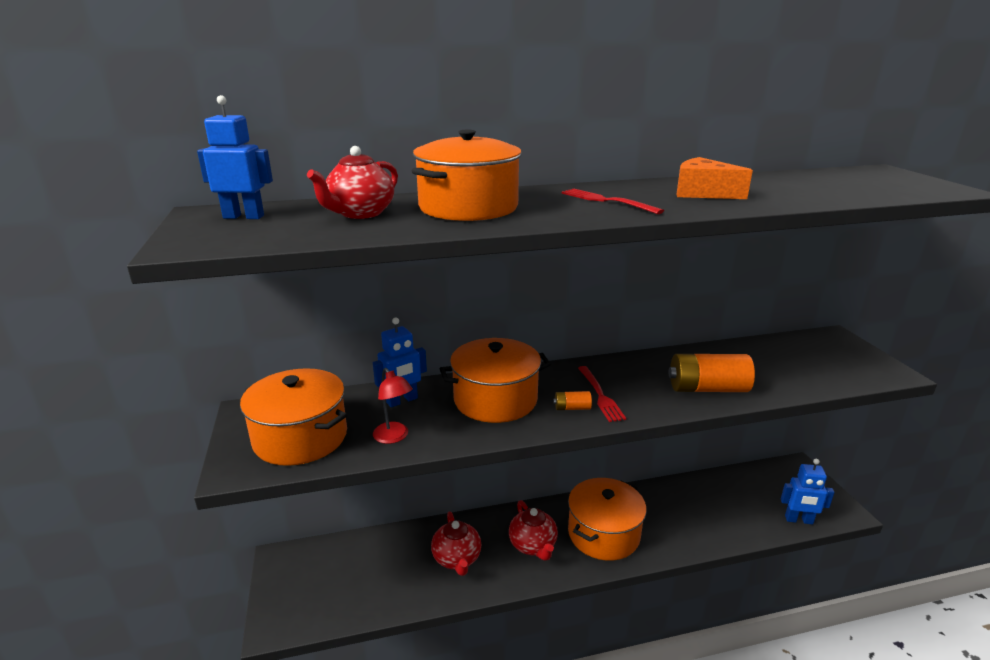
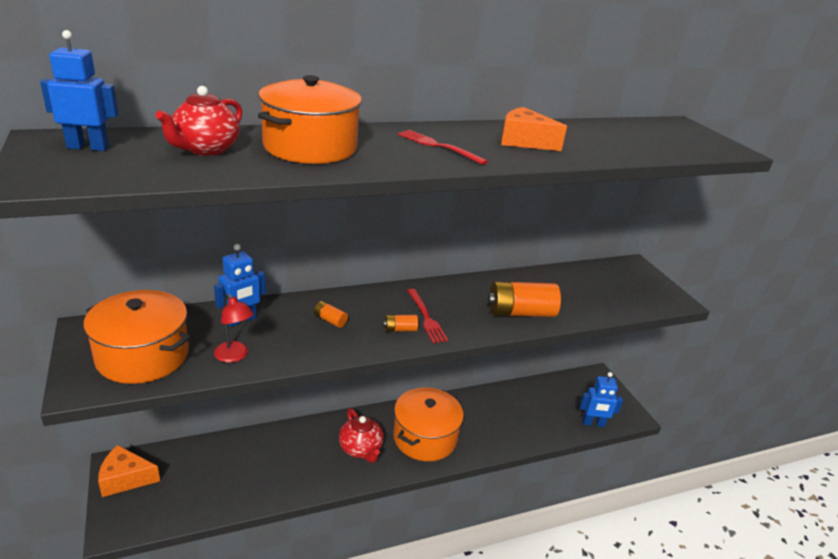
camera: 10 degrees left, 5 degrees up
(287, 573) = (125, 479): none -> orange cheese
(457, 559) = (290, 462): red teapot -> none
(495, 400) = (330, 320): orange pot -> orange battery

